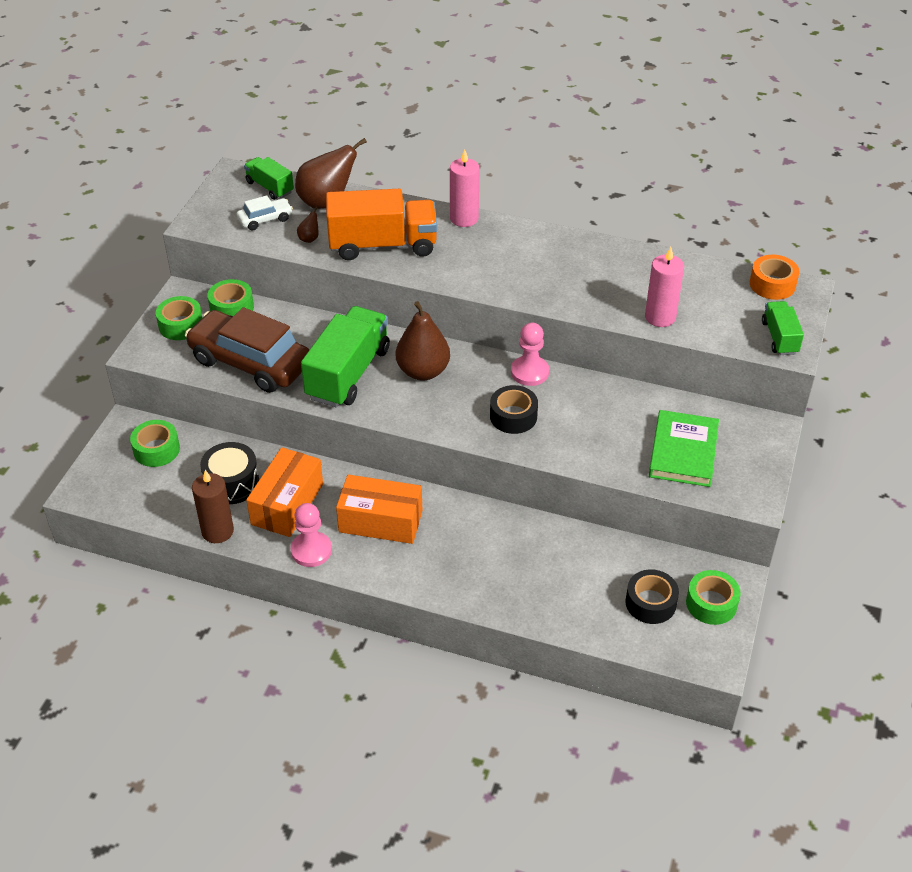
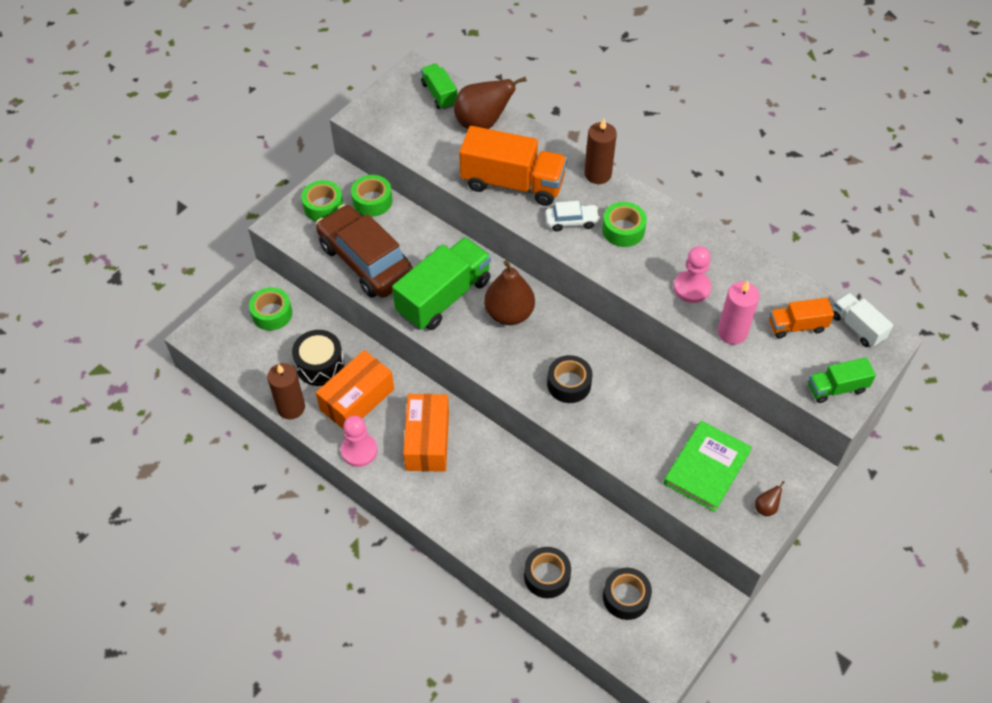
camera: 20 degrees right, 10 degrees up
(265, 219) = (421, 128): white car -> white car (571, 221)
(309, 238) = (451, 159): brown pear -> brown pear (766, 507)
(380, 521) = (427, 441): orange box -> orange box turned 60 degrees clockwise
(464, 218) = (597, 174): pink candle -> brown candle
(529, 372) = (603, 343): pink pawn -> pink pawn (692, 288)
(562, 608) = (547, 576): none -> black tape
(711, 603) = (680, 616): green tape -> green tape (623, 230)
(717, 297) = (797, 326): none -> orange truck
(772, 284) = (857, 327): orange tape -> white truck
(779, 337) = (836, 388): green truck -> green truck turned 120 degrees counterclockwise

